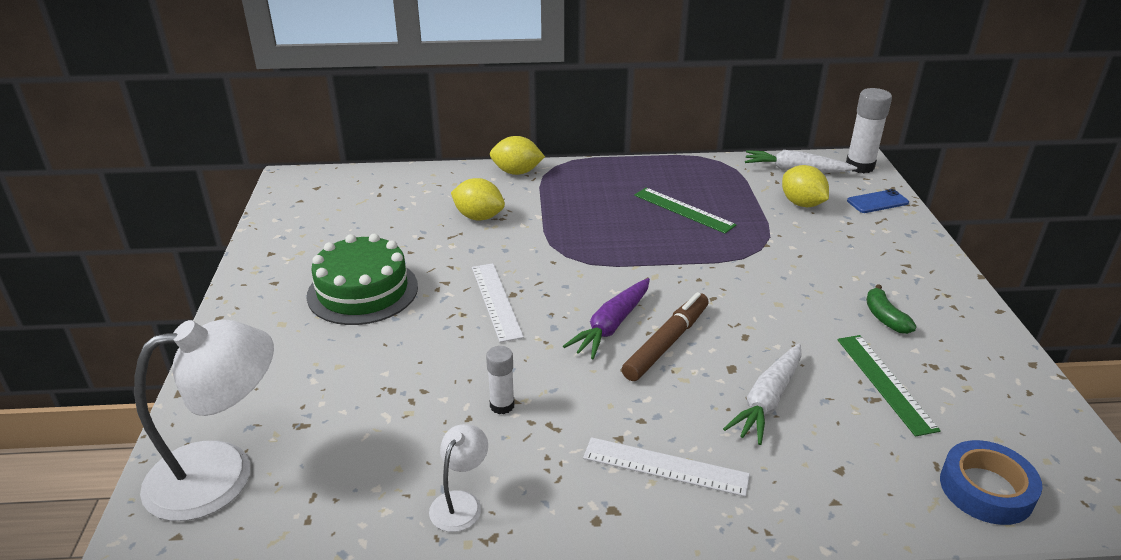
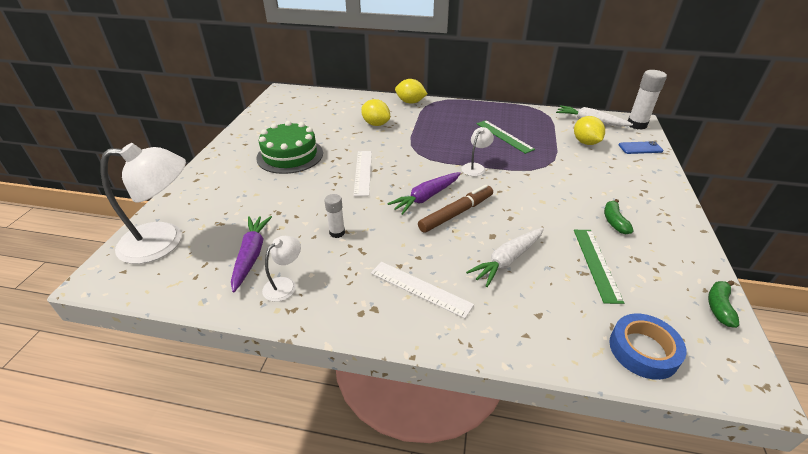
camera: 15 degrees right, 5 degrees up
(383, 467) = (251, 255): none -> purple carrot
(663, 266) = (475, 167): none -> white lamp
(1053, 412) = (719, 307): none -> green banana

